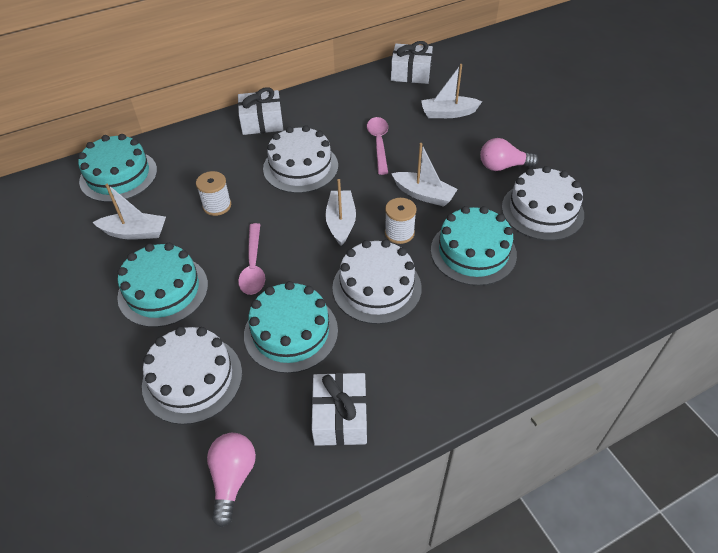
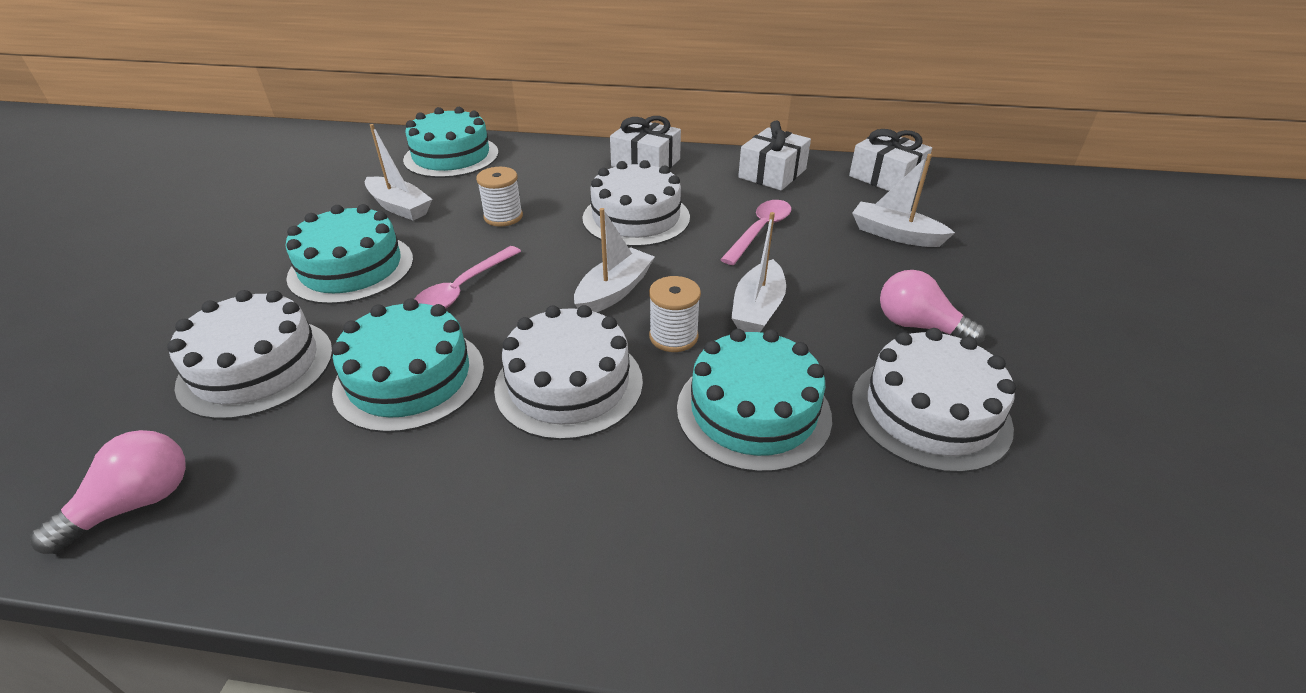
camera: 35 degrees right, 10 degrees down
(340, 417) = (330, 516): white gift -> white gift (772, 173)
(424, 195) = (758, 309): white boat -> white boat turned 45 degrees clockwise

